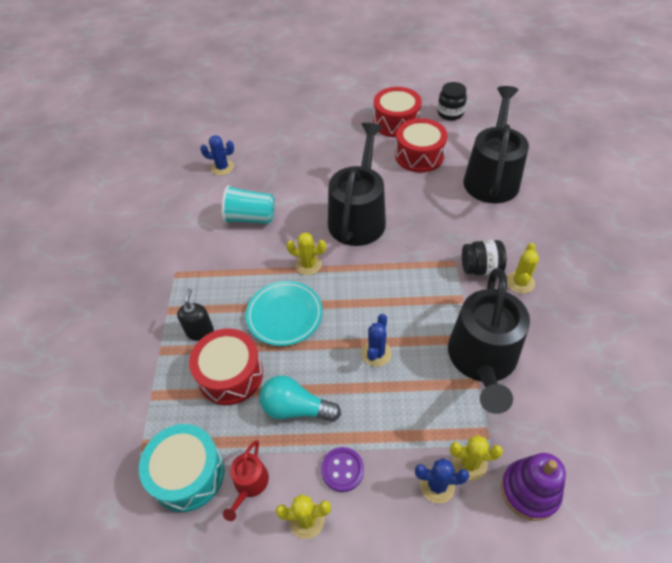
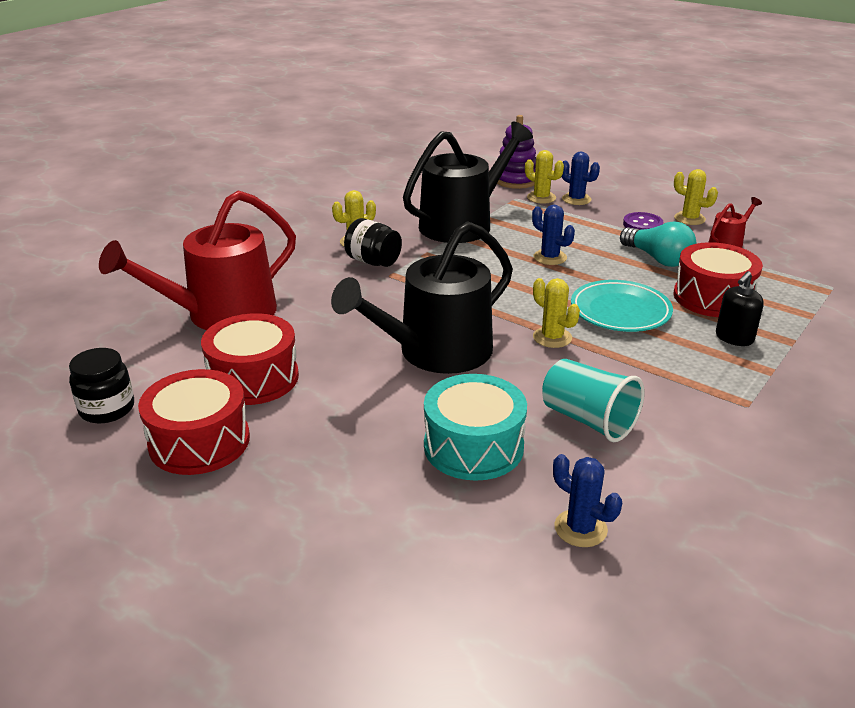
camera: 145 degrees left, 20 degrees down
(188, 474) = (784, 264): turquoise drum -> turquoise drum (473, 446)
(376, 353) = (550, 257): blue cactus -> blue cactus turned 75 degrees clockwise
(491, 177) = (221, 314): black watering can -> red watering can

